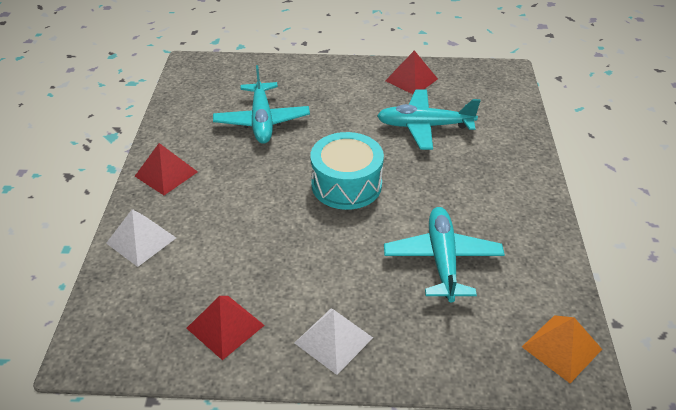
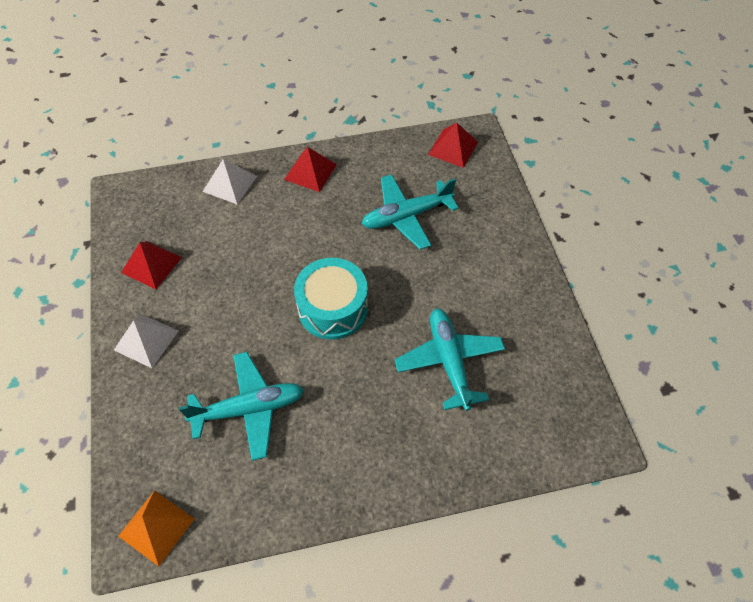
camera: 75 degrees right, 15 degrees up
(411, 79) = (534, 333): red pyramid -> red pyramid (453, 148)

